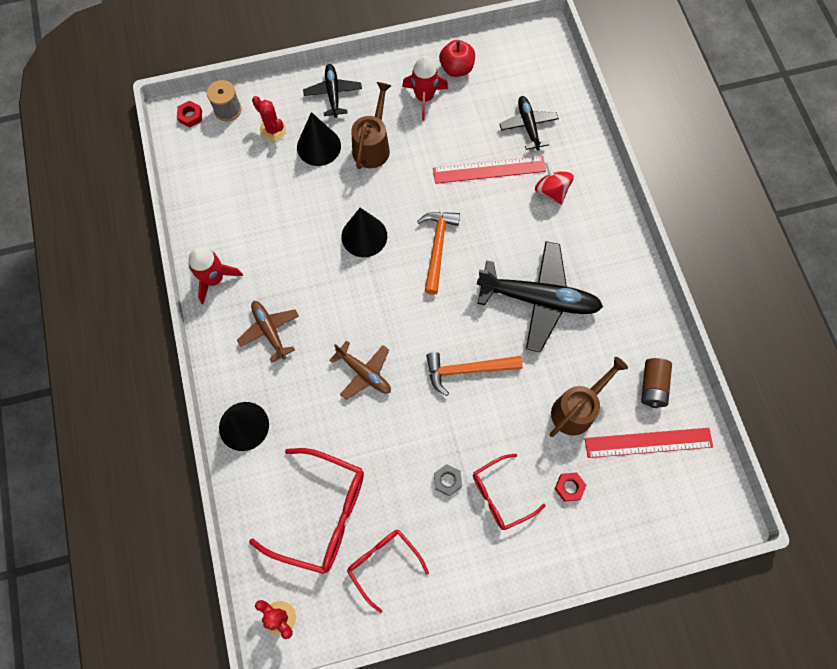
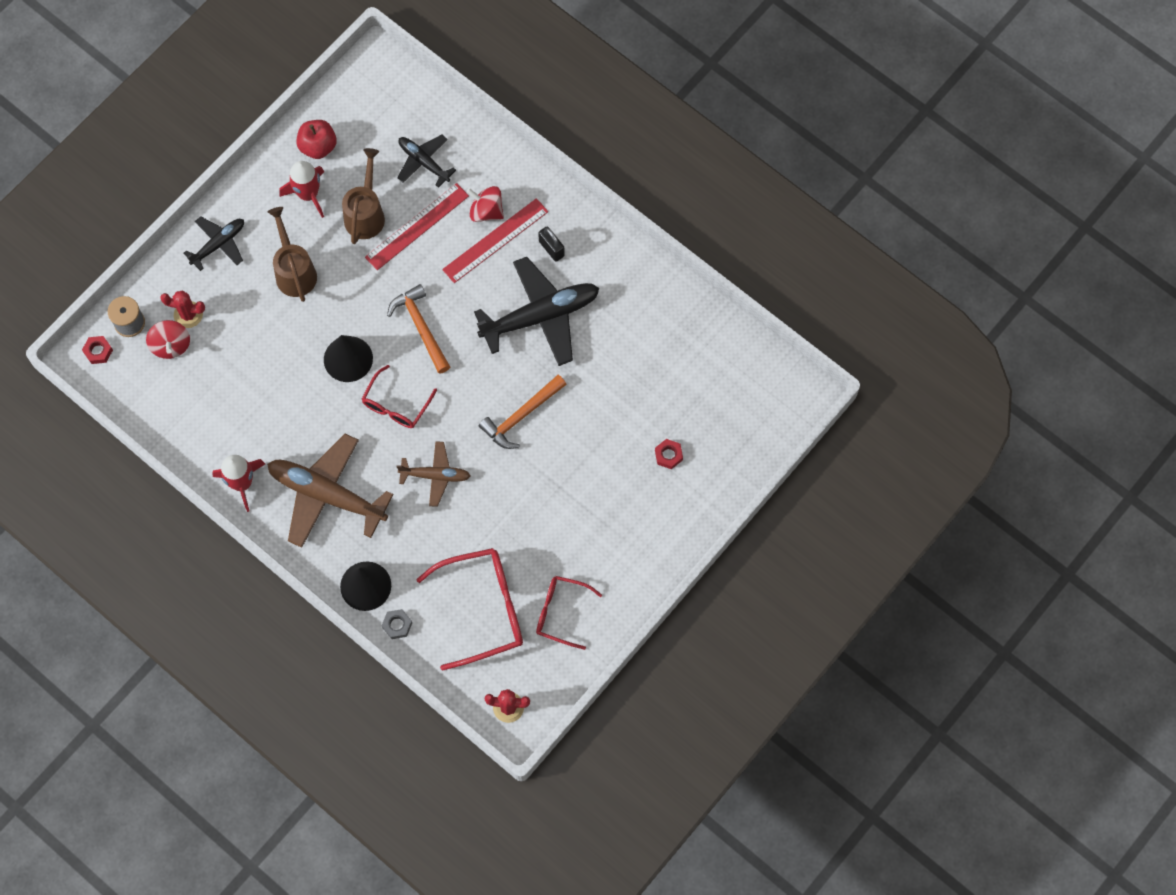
camera: 35 degrees left, 0 degrees up
(243, 144) = (171, 345): none -> red spinning top
(269, 331) = (327, 495): brown plane -> brown plane, size x1.82
(319, 146) = (244, 303): black cone -> none
(333, 93) = (219, 244): black plane -> black plane turned 90 degrees clockwise
(447, 480) = (567, 515): grey nut -> grey nut (397, 625)
(501, 495) = (618, 498): red glasses -> red glasses (396, 404)
(577, 409) = (634, 388): brown watering can -> brown watering can (366, 213)
(584, 251) = (551, 248): none -> black padlock
(648, 442) = (708, 377): red ruler -> red ruler (495, 240)
(652, 386) = (683, 329): brown battery -> none

